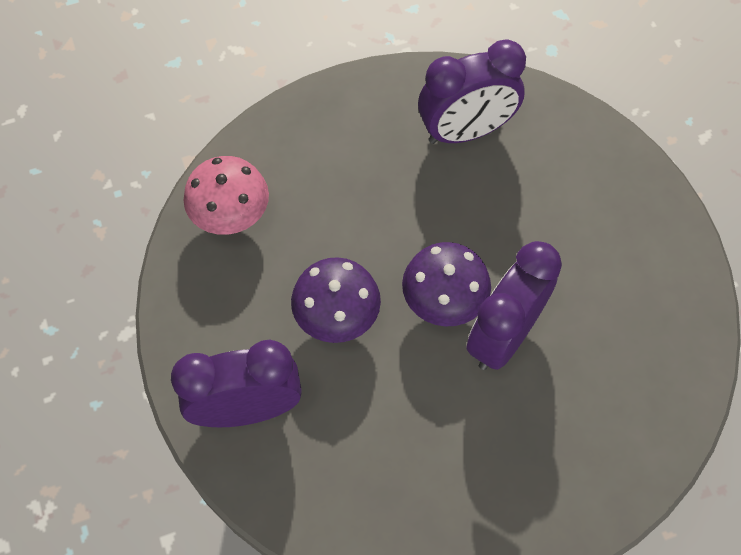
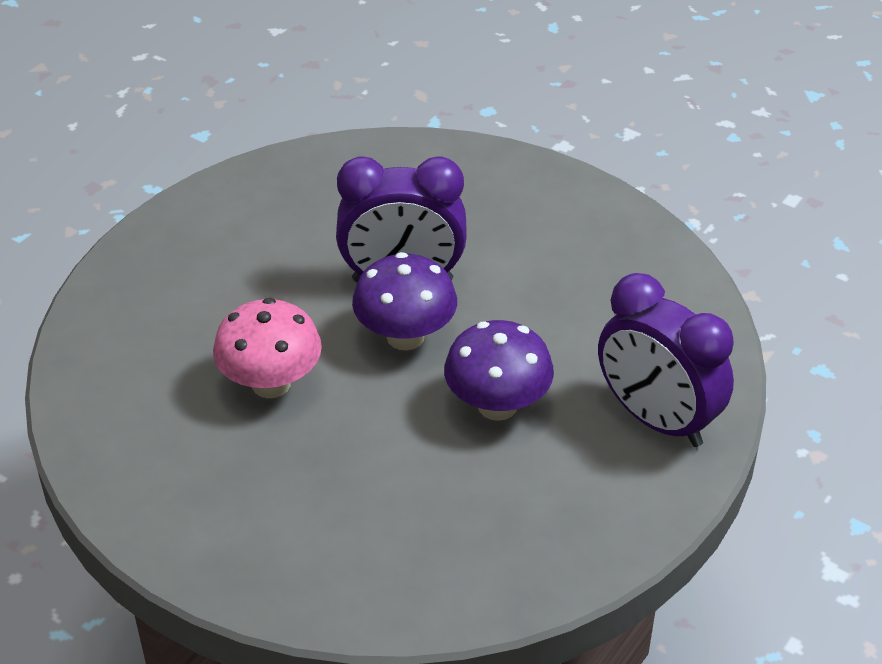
camera: 125 degrees left, 20 degrees down
(231, 216) = (462, 565): pink mushroom -> pink mushroom (271, 384)
(466, 132) = (171, 418): purple clock -> none

